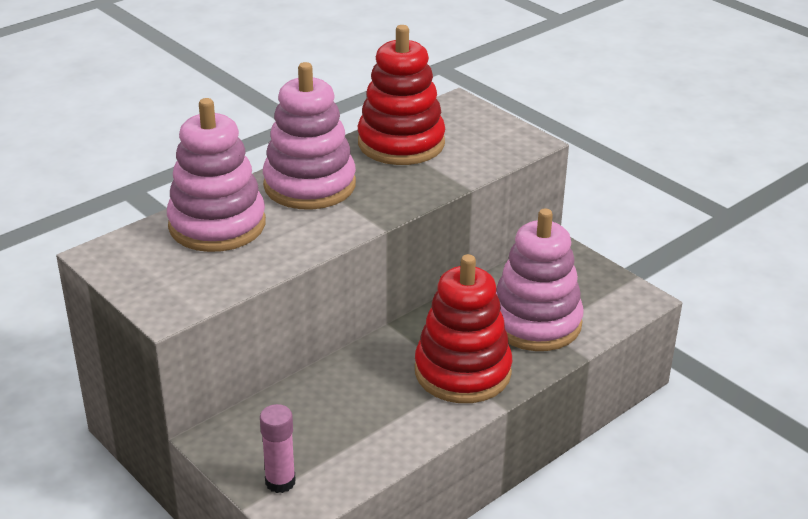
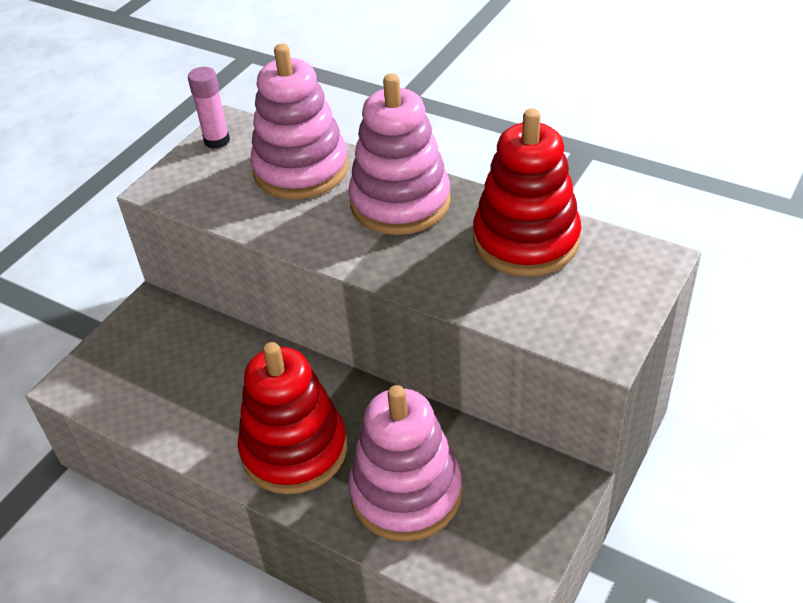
camera: 75 degrees right, 10 degrees up
(280, 482) = (103, 365): pink glue stick -> pink glue stick (217, 141)

